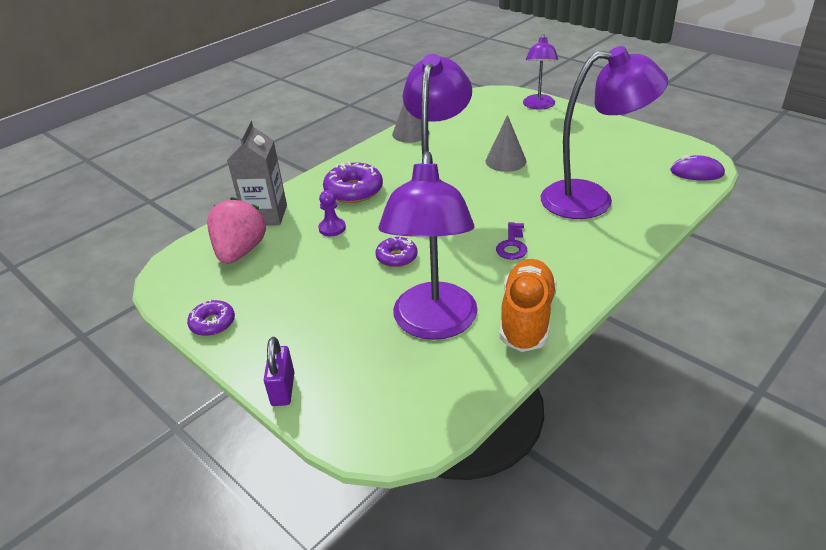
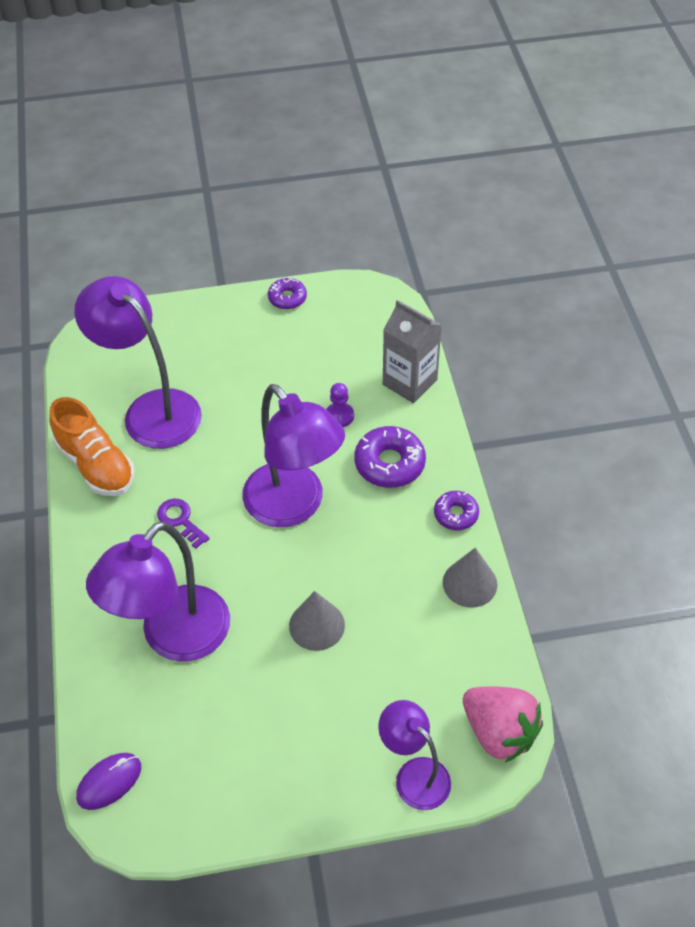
camera: 125 degrees right, 15 degrees up
(240, 251) = (366, 344): pink strawberry -> pink strawberry (499, 732)
(283, 389) = (182, 307): purple padlock -> none
(396, 257) = (251, 434): purple donut -> purple donut (456, 514)

